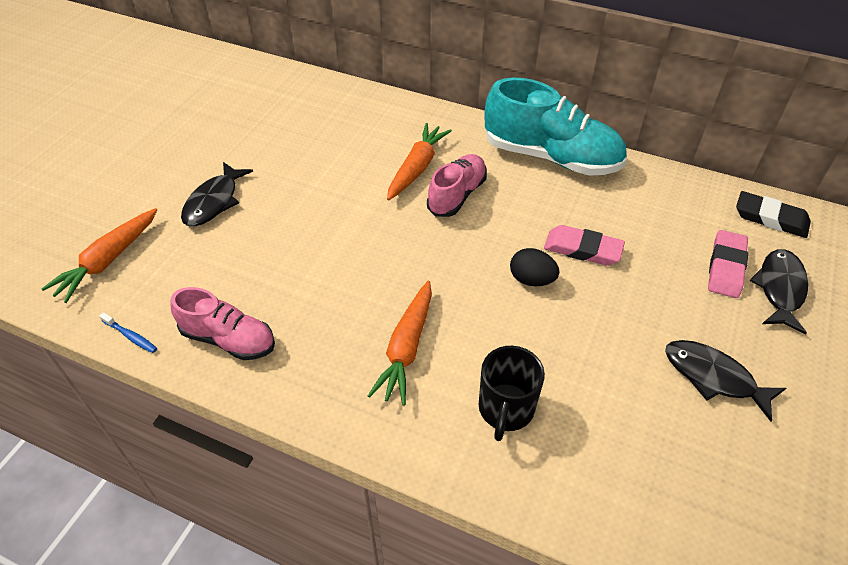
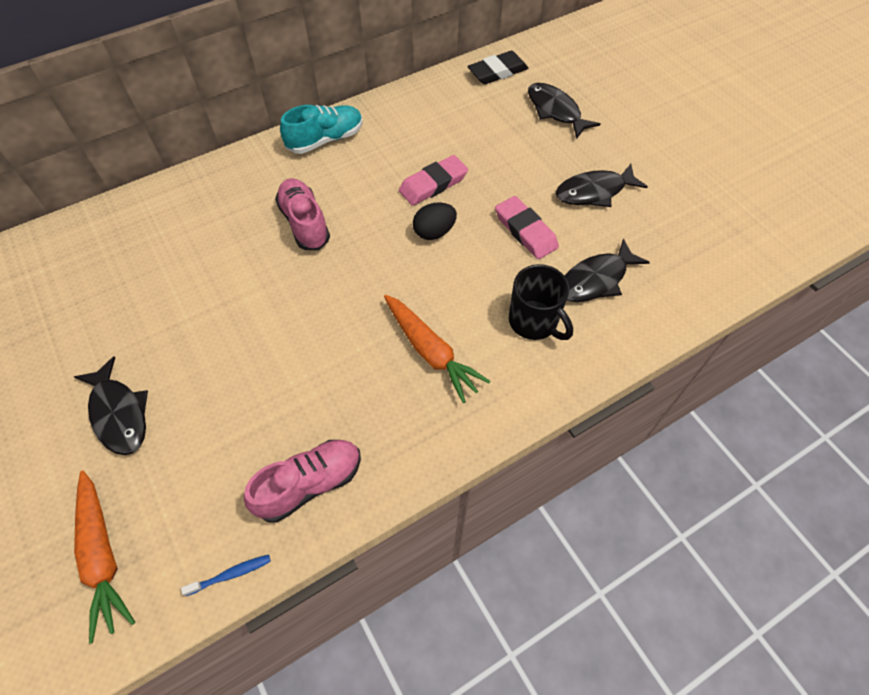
camera: 55 degrees left, 10 degrees up
(417, 168) = (245, 231): orange carrot -> none
(551, 157) = (325, 140): turquoise shoe -> turquoise shoe, size x0.59
(604, 437) = (596, 280): none -> black fish
(726, 267) = (516, 122): pink eraser -> pink eraser (525, 231)

